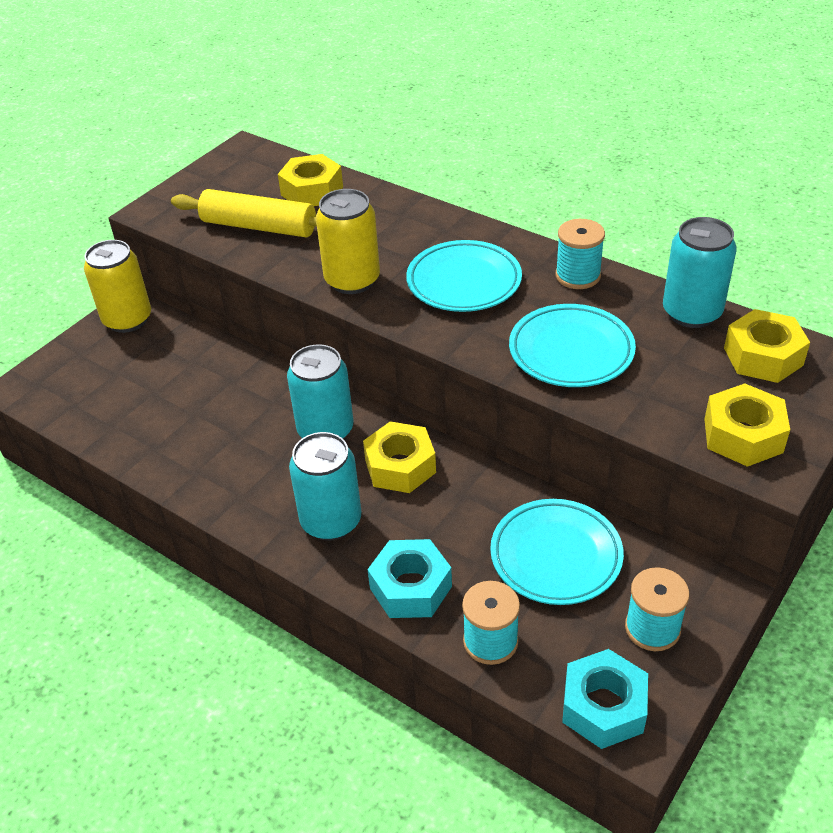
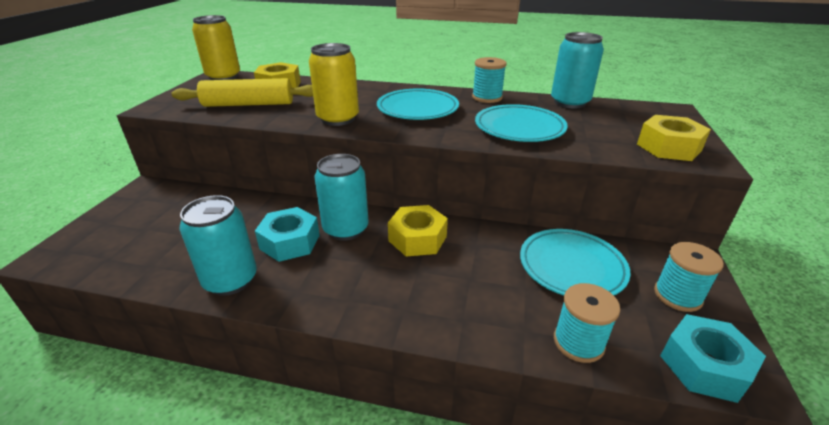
camera: 25 degrees left, 10 degrees down
(127, 319) = (146, 194): yellow can -> yellow can (223, 77)
(331, 521) = (386, 288): turquoise can -> turquoise can (230, 280)
(411, 587) = (485, 320): turquoise nut -> turquoise nut (290, 242)
(763, 356) = (631, 113): yellow nut -> none

